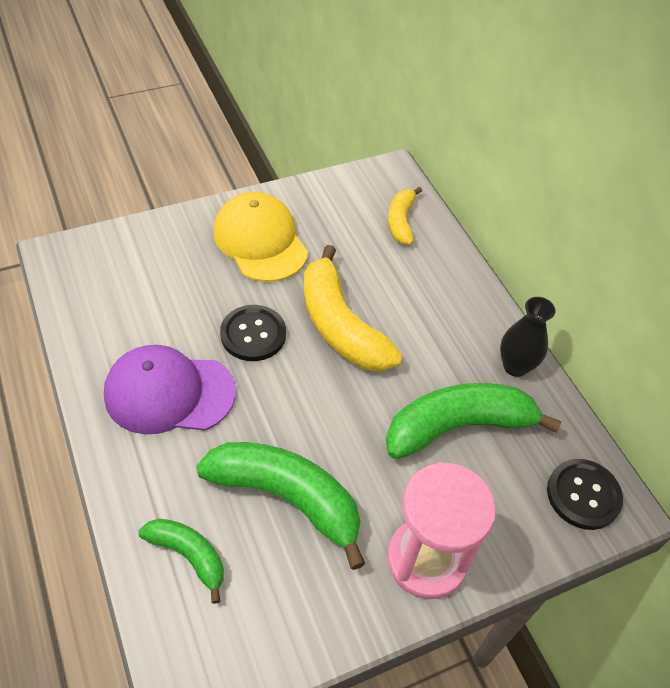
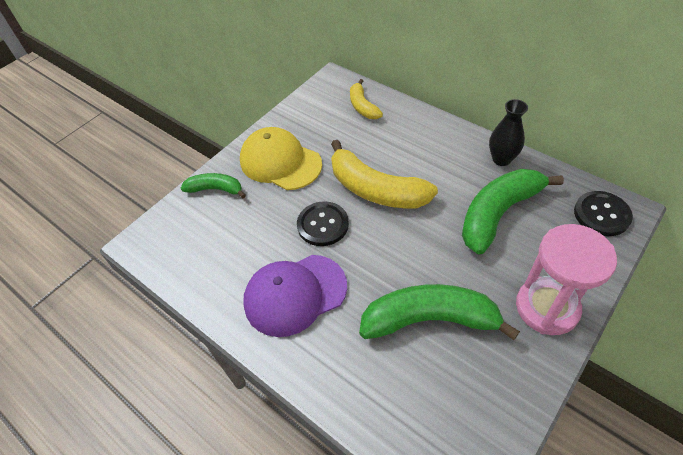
camera: 20 degrees left, 0 degrees up
(188, 555) = (395, 398): green banana -> green banana (215, 189)

